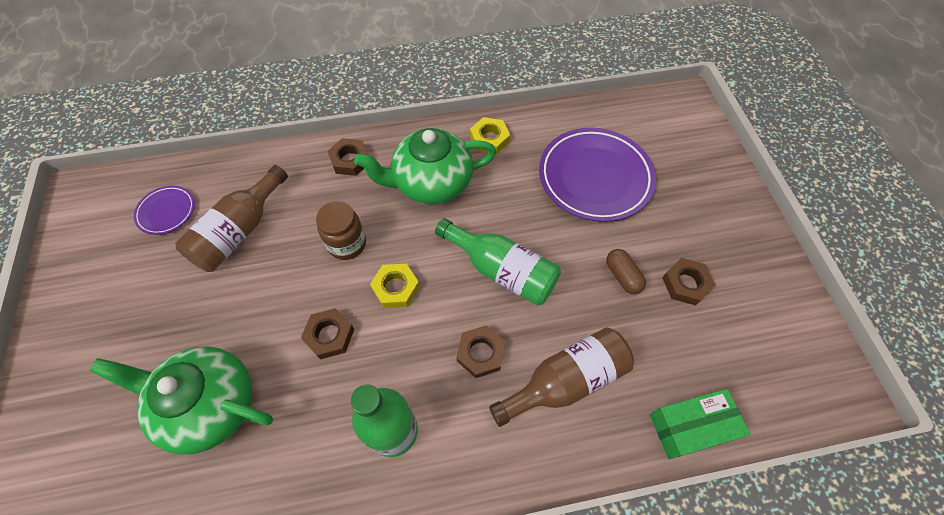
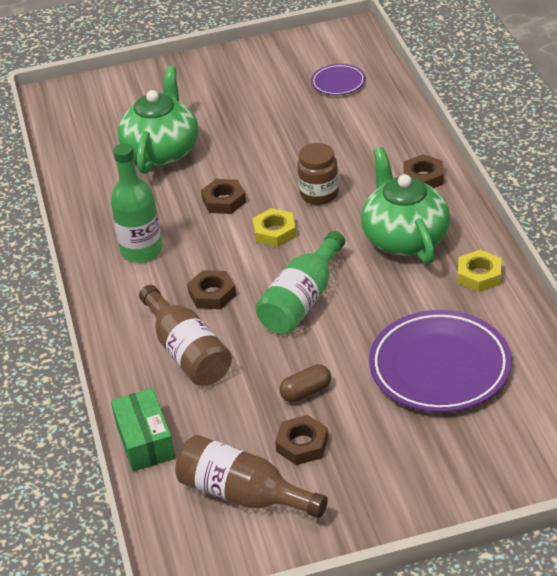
camera: 90 degrees right, 20 degrees down
(240, 231) = (323, 128): brown bottle -> brown bottle (244, 494)

